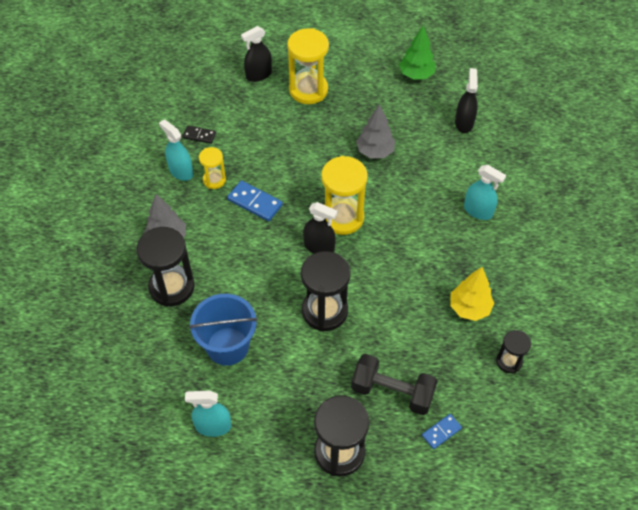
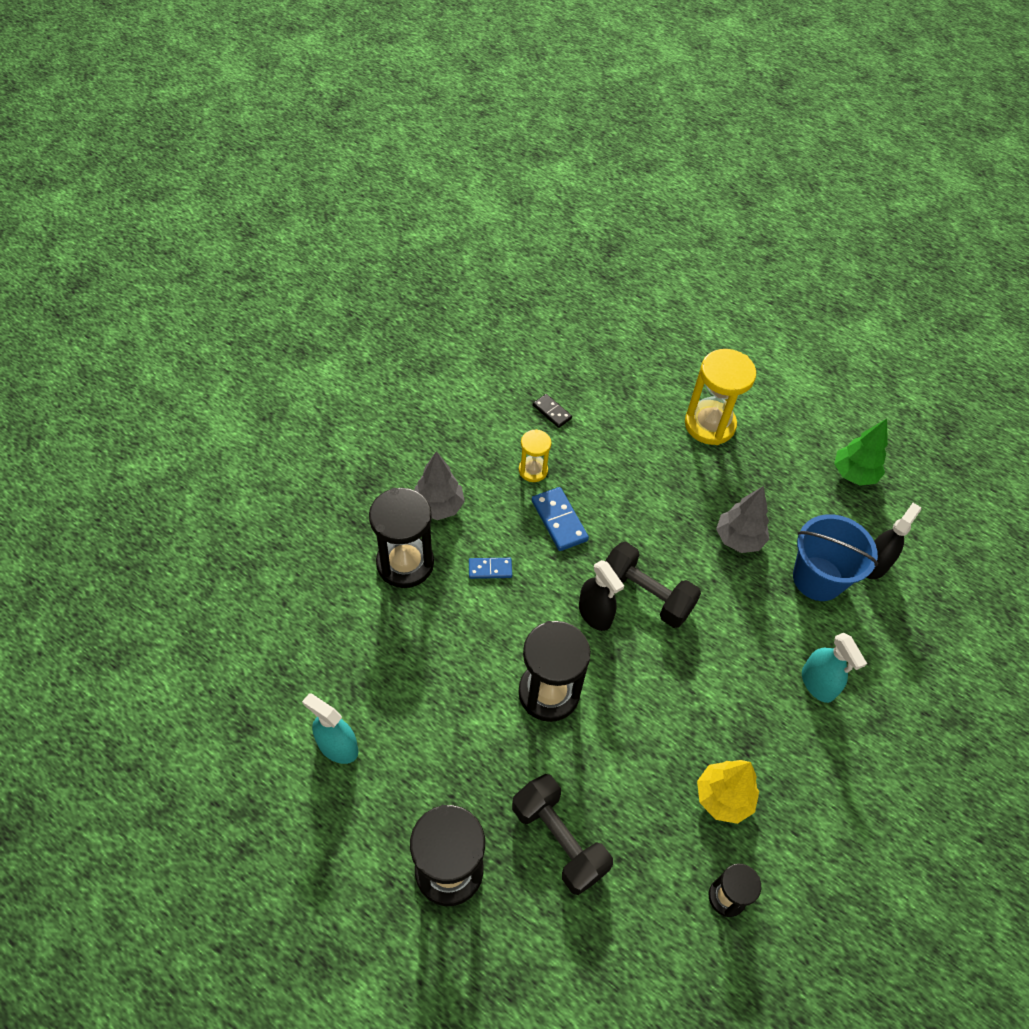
camera: 30 degrees right, 0 degrees up
(181, 171) = (504, 441): turquoise spray bottle -> none
(227, 346) = (416, 666): blue bucket -> blue bucket (817, 578)
(258, 75) = (665, 378): black spray bottle -> none
(342, 217) = (645, 595): yellow hourglass -> black dumbbell
(441, 432) = (582, 928): blue domino -> blue domino (490, 569)

